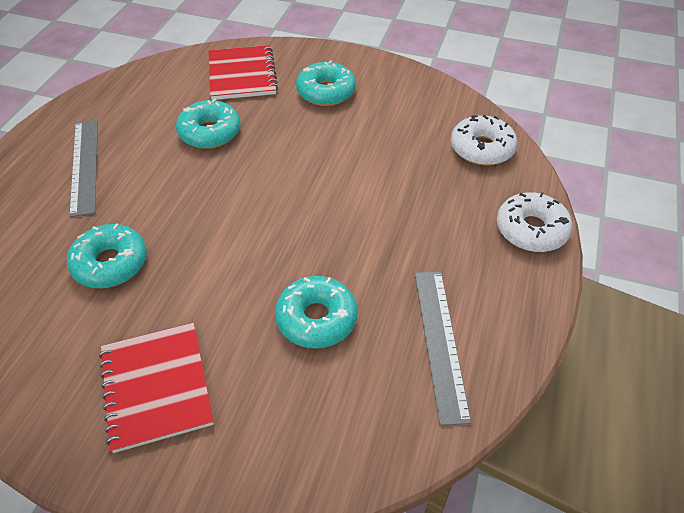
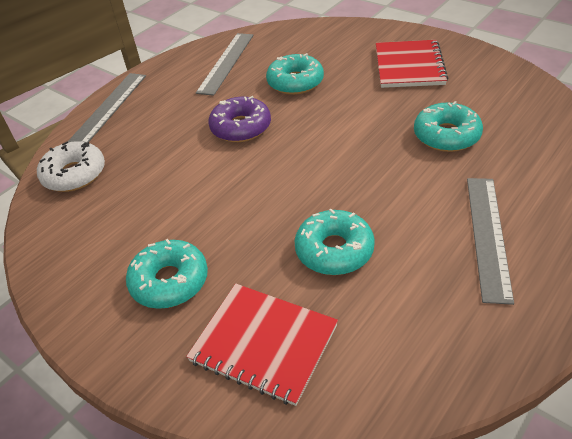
camera: 155 degrees left, 5 degrees down
(242, 75) = (263, 344): red notebook -> red notebook turned 75 degrees counterclockwise
(350, 231) = (241, 127): none -> purple donut
(531, 230) = (109, 107): white donut -> grey ruler

